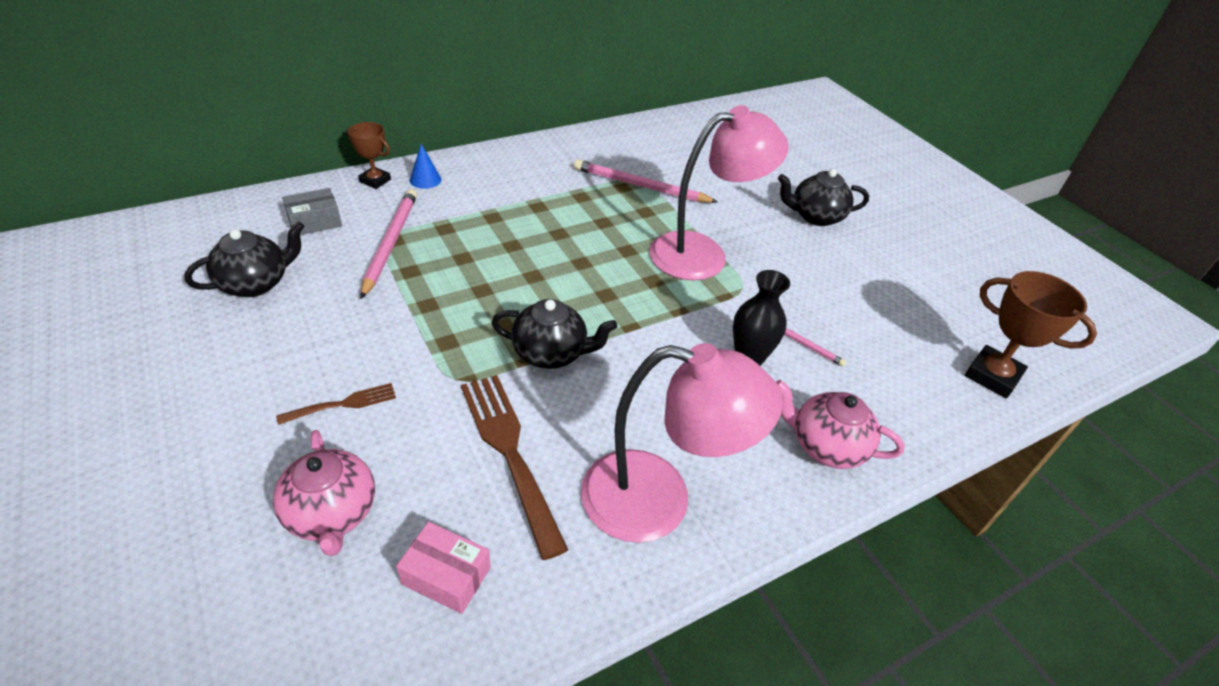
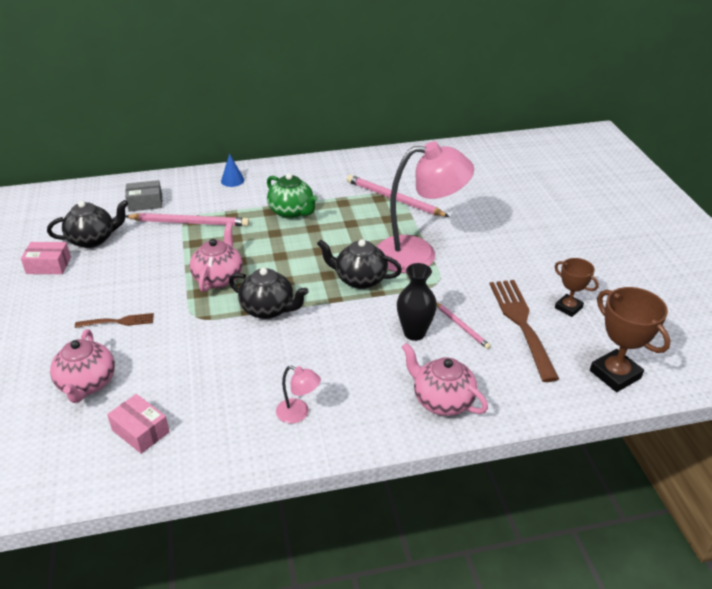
camera: 20 degrees right, 5 degrees down
(199, 331) = (48, 265): none -> pink box
(375, 180) = (197, 178): brown trophy -> brown trophy (568, 307)
(390, 243) = (190, 222): pink pencil -> pink pencil turned 75 degrees clockwise
(464, 317) = (219, 278): none -> pink teapot
(510, 452) = (212, 367): brown fork -> brown fork (521, 323)
(522, 215) = (292, 212): none -> green teapot
(659, 500) = (298, 414): pink lamp -> pink lamp, size x0.42
(815, 216) = (530, 236): black teapot -> black teapot (360, 279)

